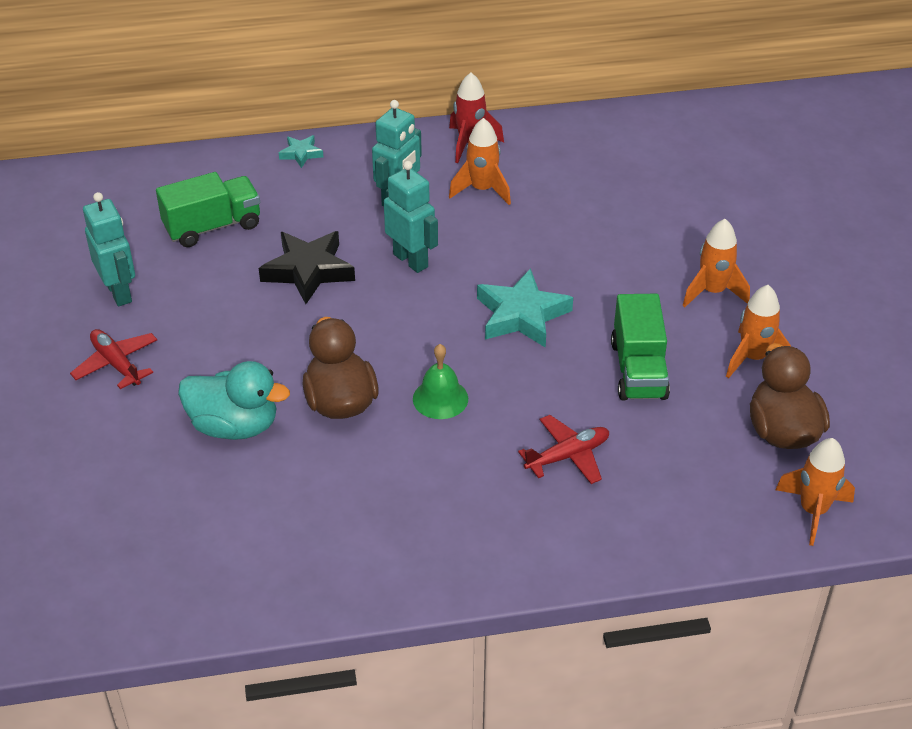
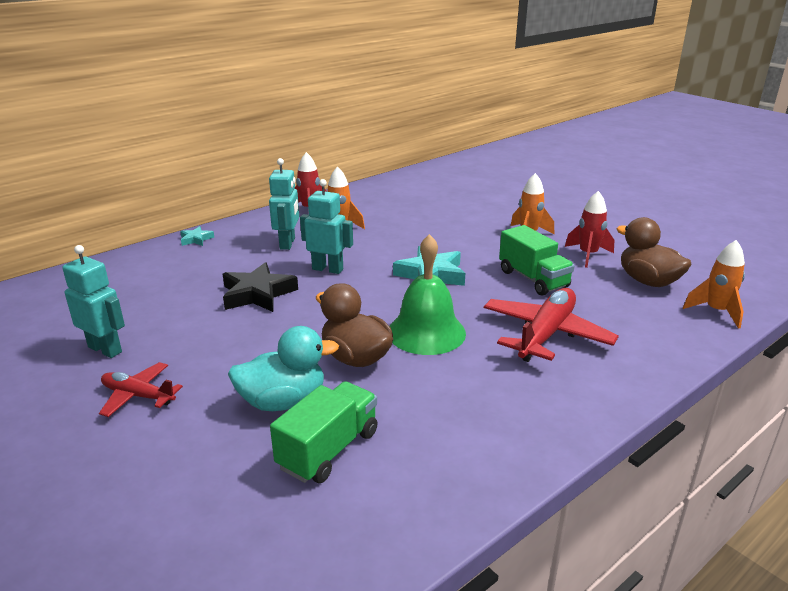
camera: 30 degrees left, 15 degrees down
(212, 226) = (158, 291): green truck -> green truck (328, 450)
(440, 398) = (426, 332): green bell -> green bell, size x1.72
(567, 456) = (546, 334): red plane -> red plane, size x1.73
(753, 358) = (588, 255): orange rocket -> red rocket

